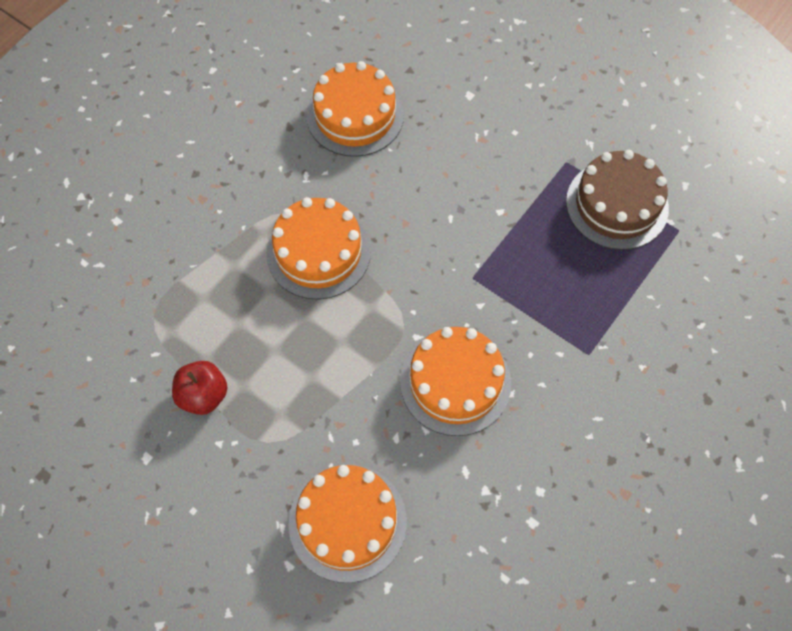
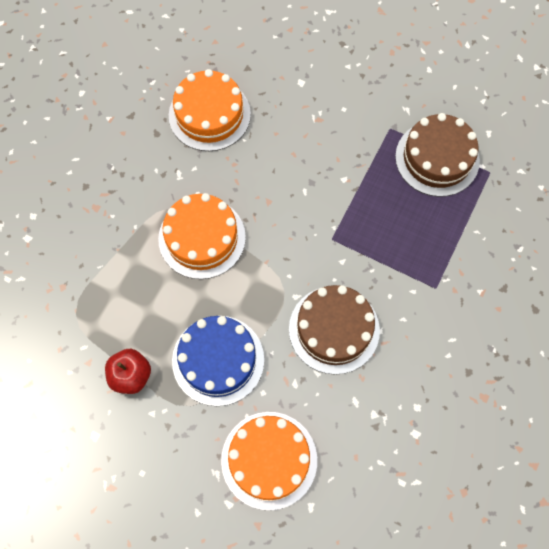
camera: 10 degrees left, 5 degrees up
(309, 395) = (218, 360): none -> blue cake
(455, 382) = (334, 329): orange cake -> brown cake

